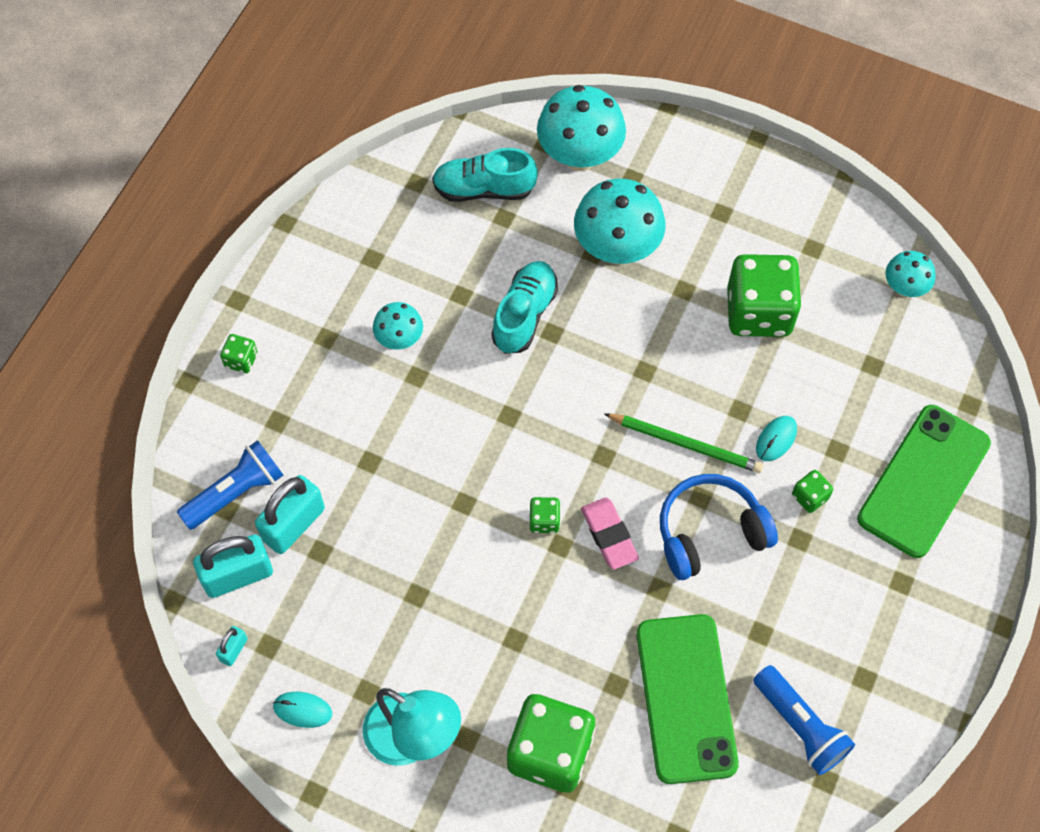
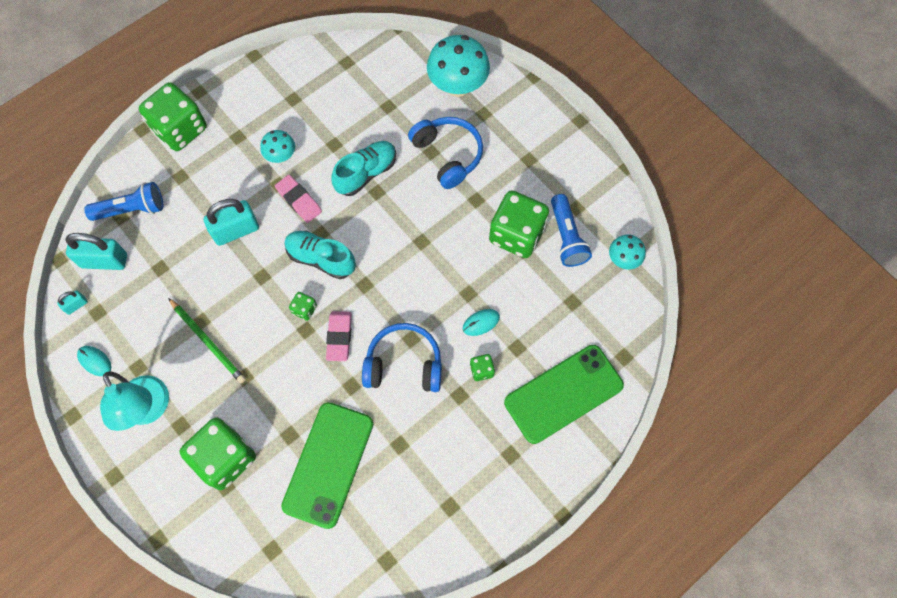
camera: 25 degrees right, 5 degrees up
(241, 360) = (180, 129): green dice -> green dice, size x2.31
(294, 524) = (154, 244): turquoise padlock -> turquoise padlock (236, 230)
(456, 386) = (299, 200): none -> pink eraser
(484, 189) = (386, 83): turquoise shoe -> turquoise shoe (321, 258)
(616, 248) = (448, 155): turquoise mushroom -> blue headphones
(686, 444) = (421, 300): green pencil -> green pencil (208, 342)
(800, 726) = (390, 517): blue flashlight -> blue flashlight (567, 237)

